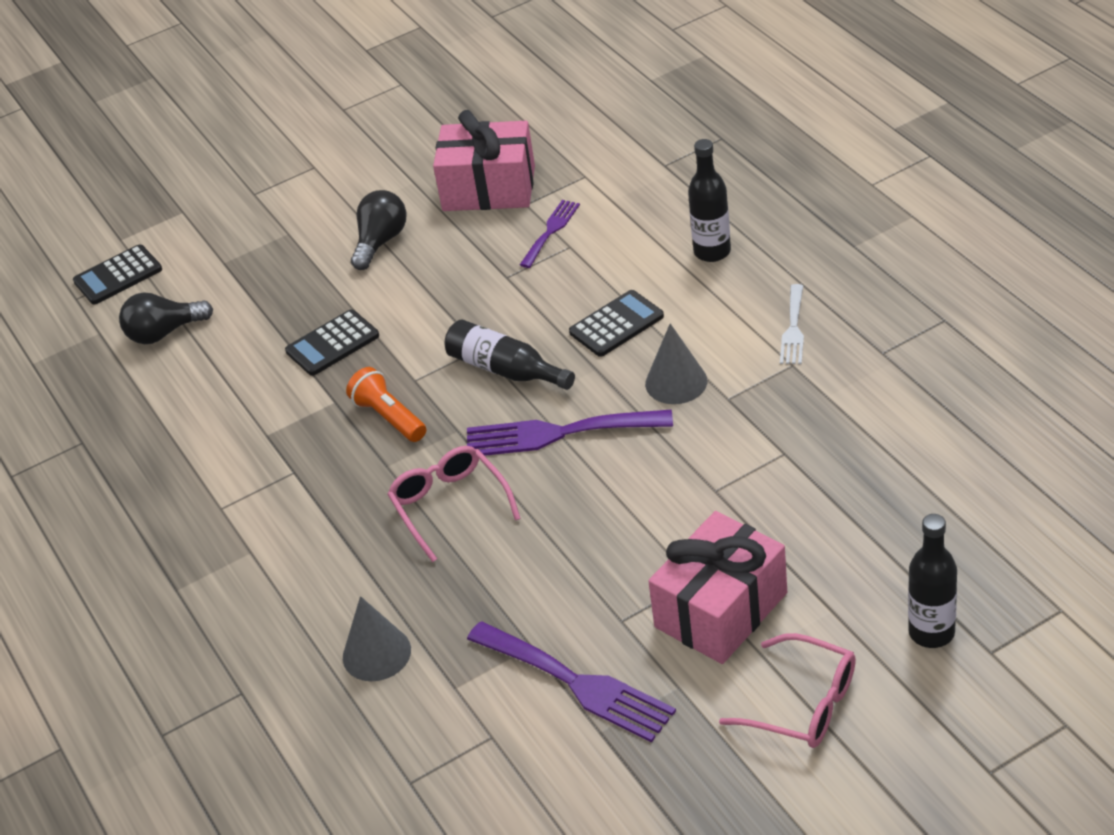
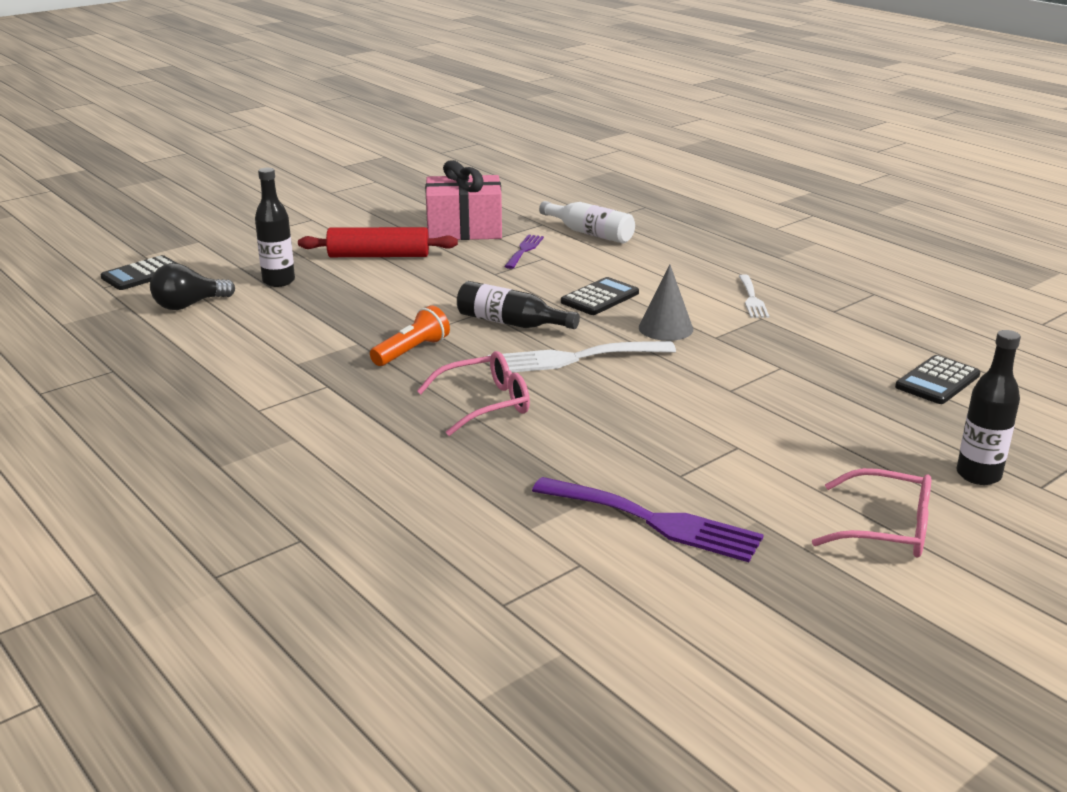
camera: 15 degrees left, 15 degrees down
(332, 344) = (348, 310): black calculator -> black calculator (937, 381)
(376, 653) = (440, 505): grey cone -> none
(380, 242) = (379, 256): black light bulb -> red rolling pin
(389, 417) = (412, 351): orange flashlight -> orange flashlight turned 90 degrees clockwise
(449, 505) = (485, 404): pink glasses -> pink glasses turned 105 degrees clockwise
(558, 433) = (572, 358): purple fork -> white fork
(637, 196) = (590, 233): none -> white bottle
(712, 252) = (664, 260): black bottle -> black bottle (278, 281)
(721, 610) = (773, 465): pink gift -> none

